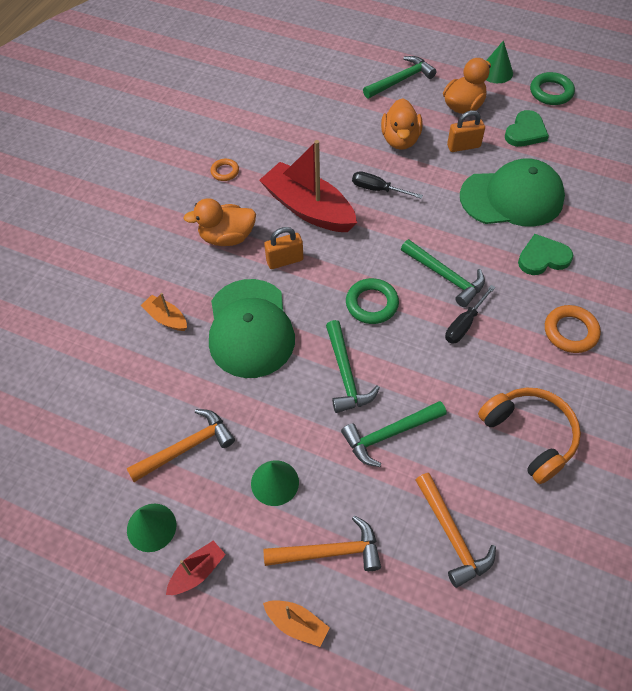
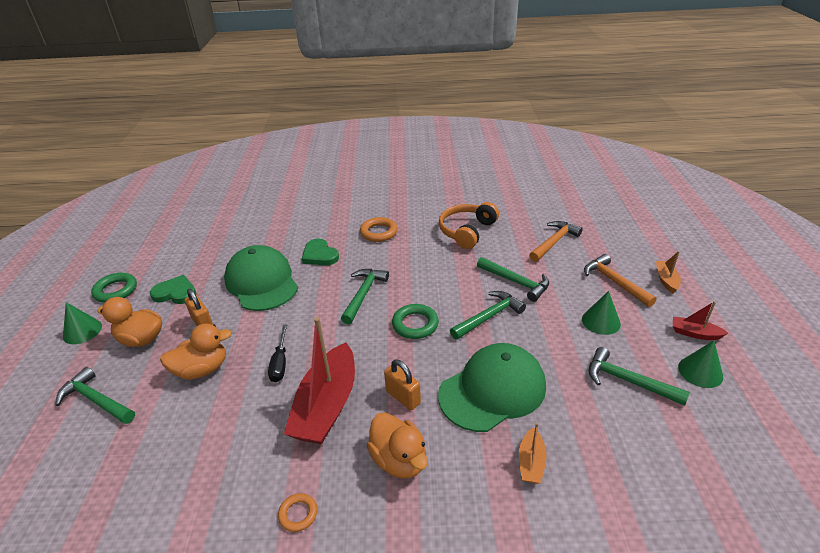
camera: 115 degrees left, 20 degrees down
(186, 447) = (628, 381): orange hammer -> green hammer
(464, 324) = (402, 274): black screwdriver -> none

